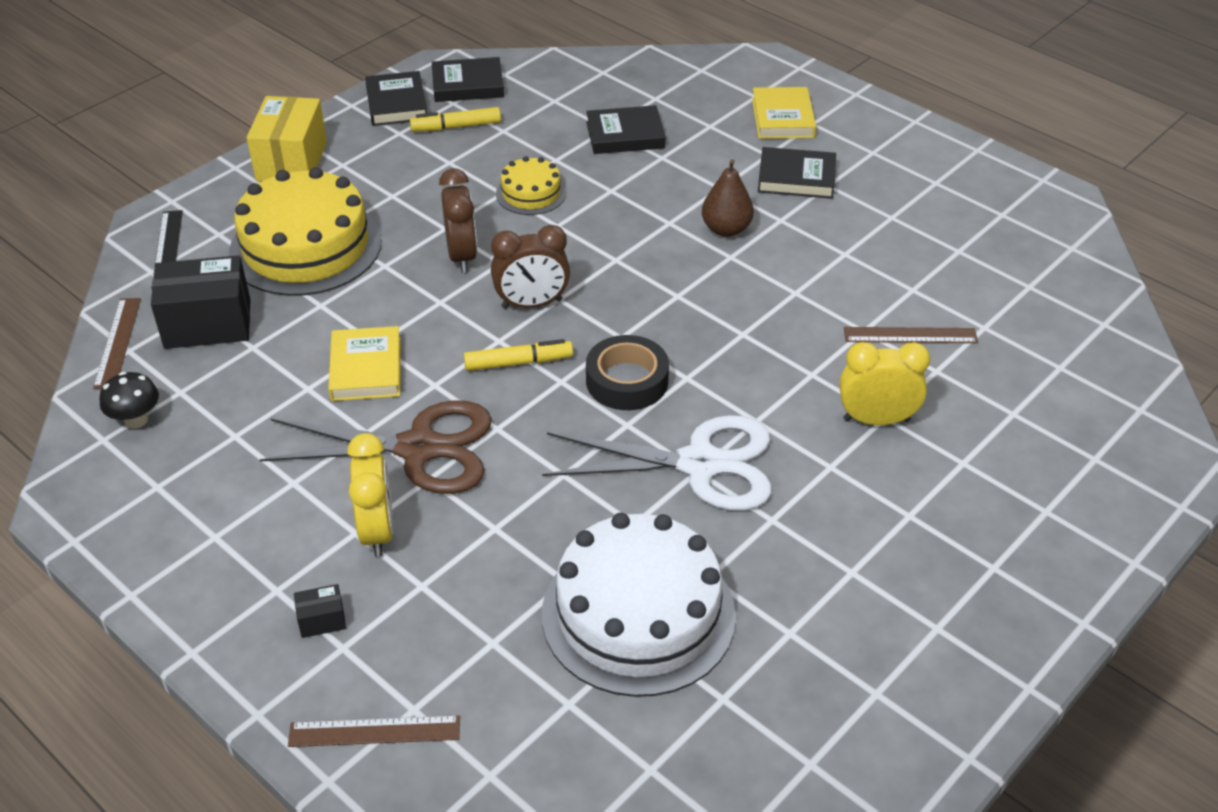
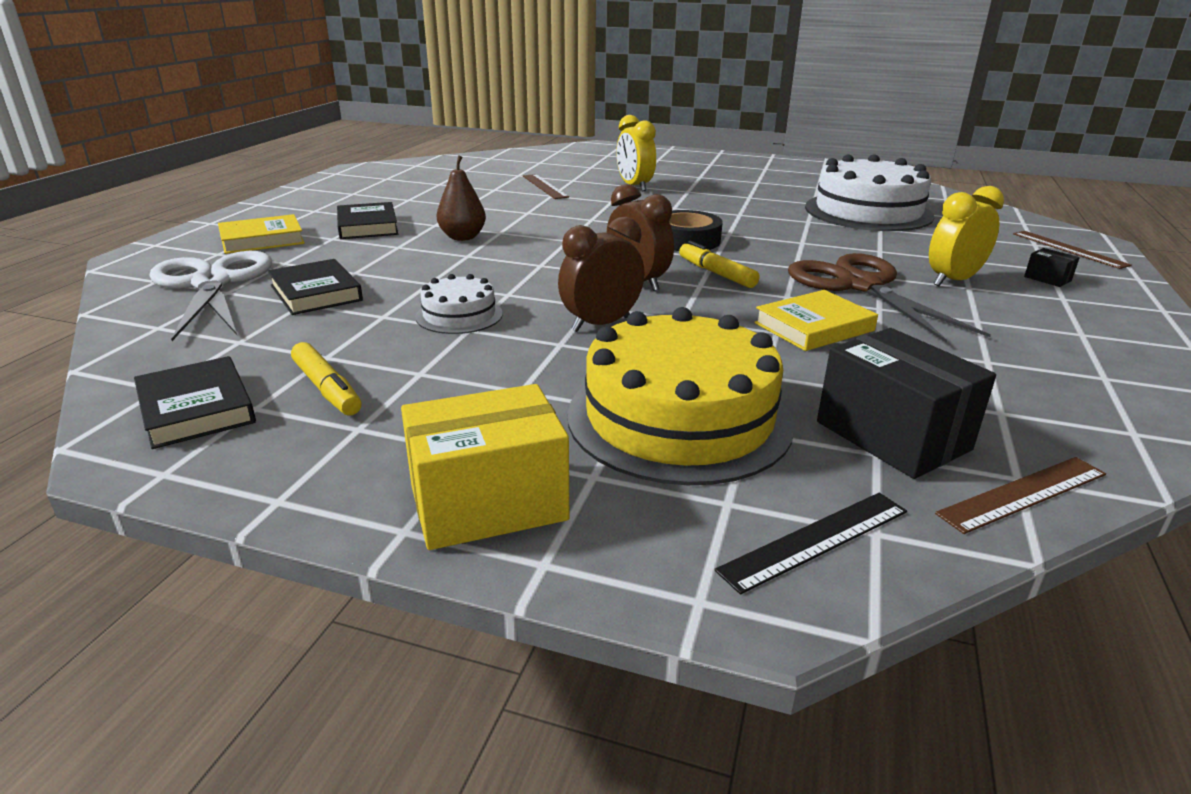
camera: 115 degrees left, 15 degrees down
(136, 420) = (1078, 423): black mushroom -> none
(396, 103) = (266, 455): black book -> none
(531, 193) = (459, 315): yellow cake -> white cake
(701, 464) = (733, 214): white scissors -> white scissors (213, 283)

